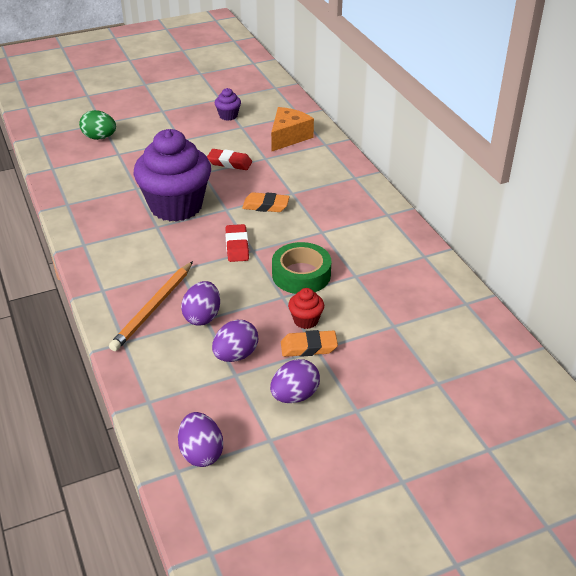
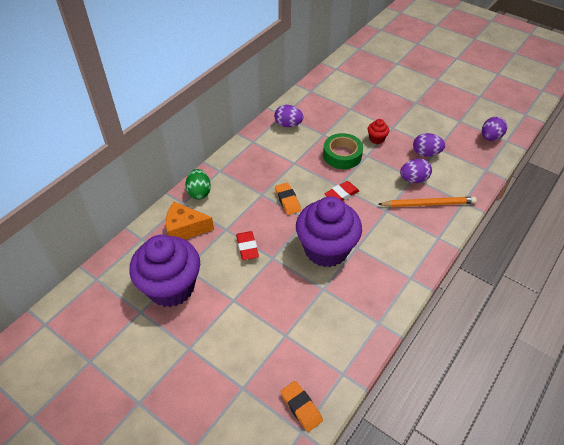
camera: 120 degrees left, 10 degrees up
(99, 137) = (270, 370): green egg -> green egg (199, 192)
(228, 116) = (171, 287): purple cupcake -> purple cupcake, size x2.47
(294, 396) = (428, 123): purple egg -> purple egg (288, 124)
(308, 347) = (394, 130): orange eraser -> orange eraser (301, 407)

